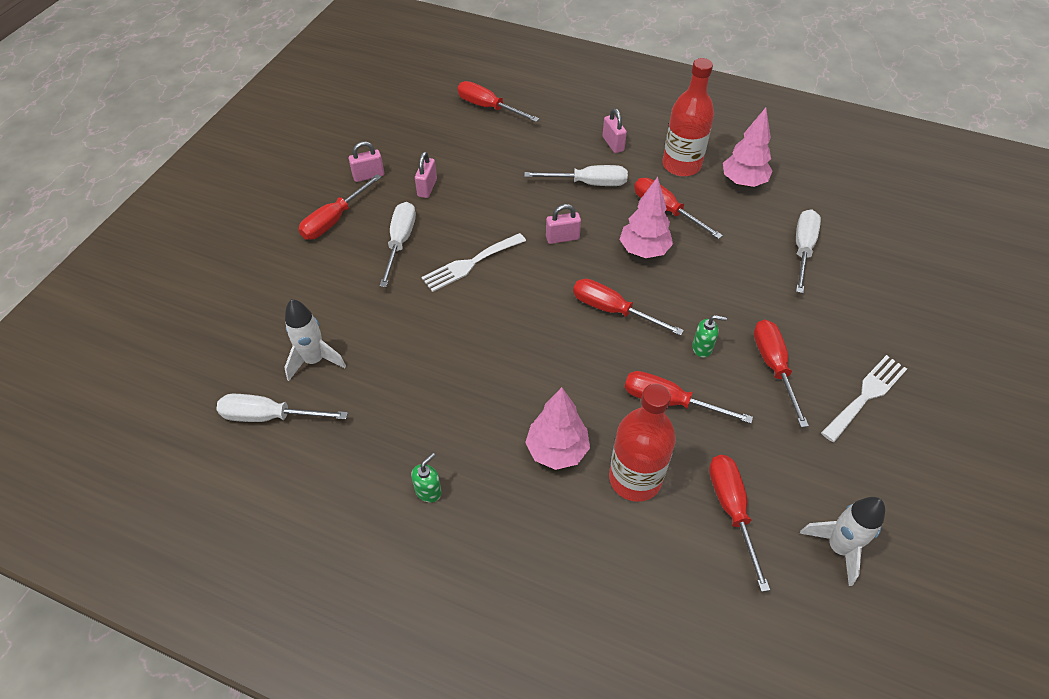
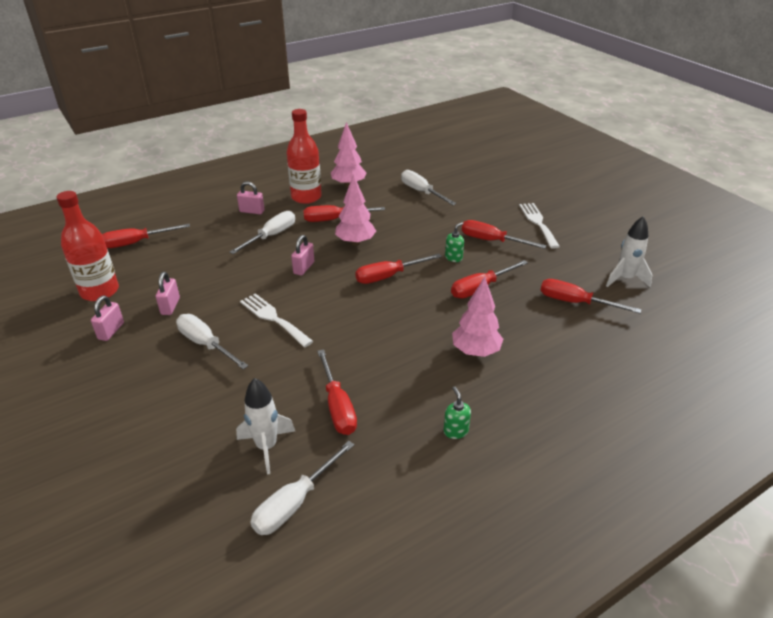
camera: 55 degrees left, 15 degrees down
(334, 220) = (130, 371): red screwdriver -> red screwdriver (337, 406)
(427, 188) = (170, 306): pink padlock -> pink padlock turned 45 degrees clockwise
(470, 264) = (273, 318): white fork -> white fork turned 135 degrees clockwise
(635, 478) = (524, 328): red bottle -> red bottle (100, 291)

